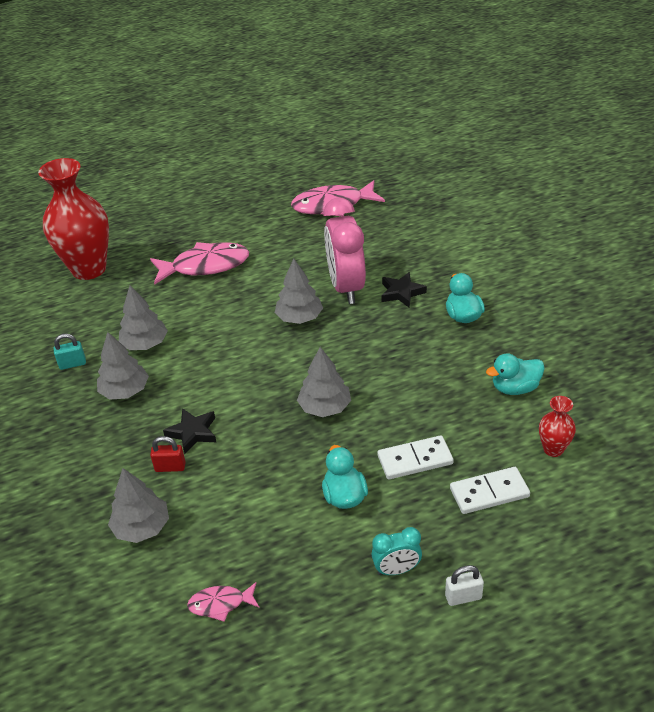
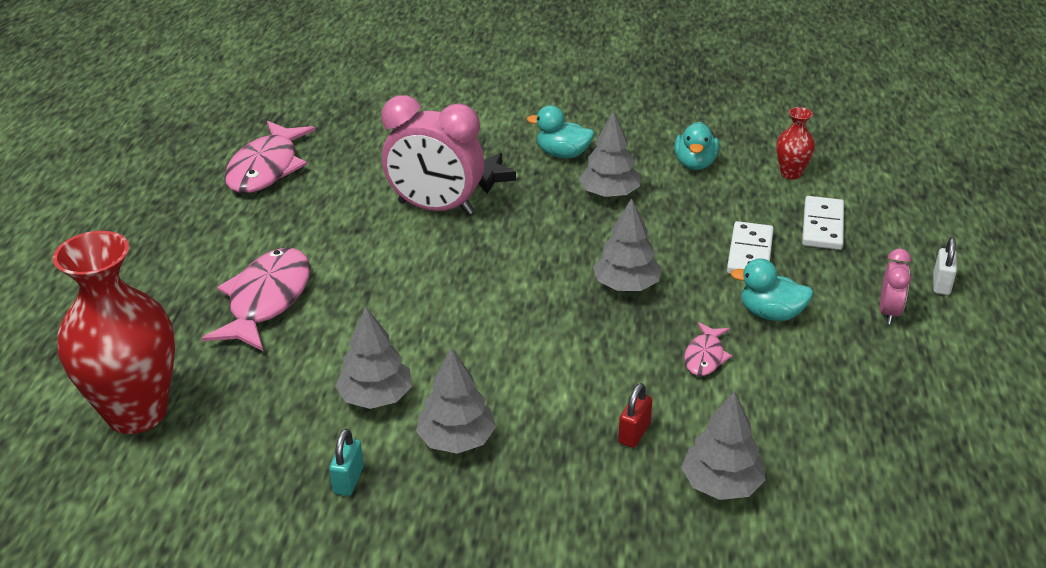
camera: 65 degrees left, 5 degrees down
(192, 433) = (587, 398): black star -> none
(220, 604) = (875, 448): pink fish -> pink fish (705, 356)
(299, 318) = (455, 257): grey tree -> grey tree (609, 194)
(396, 569) = (889, 312): turquoise clock -> pink clock

